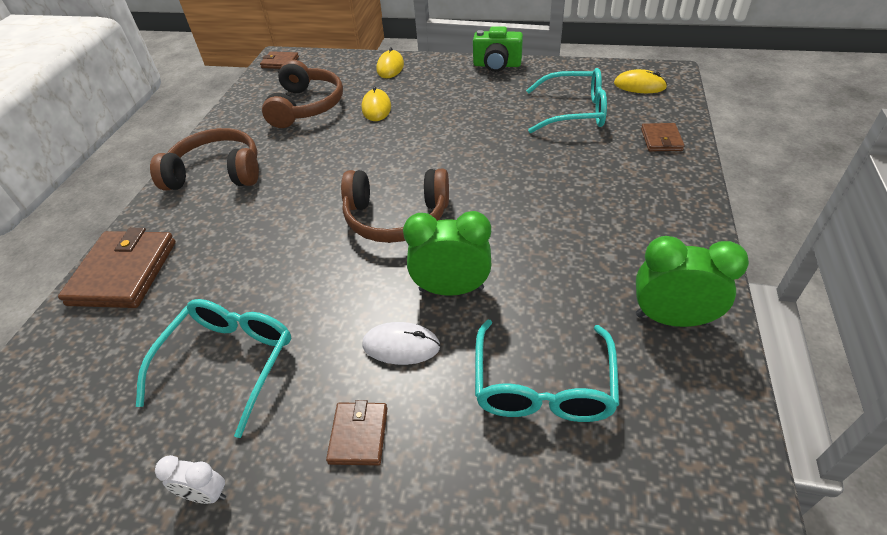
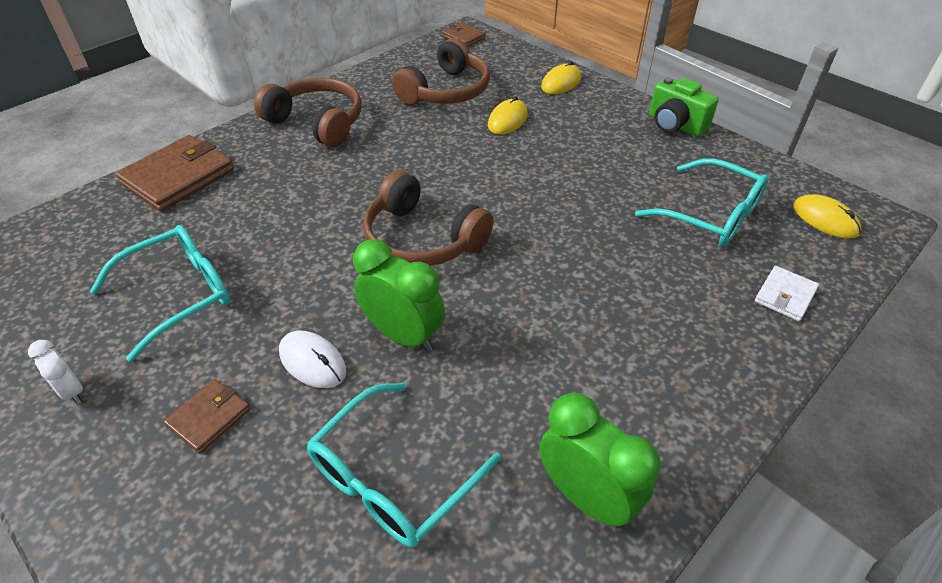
camera: 30 degrees right, 0 degrees up
(661, 139) = (785, 295): brown wallet -> white wallet

